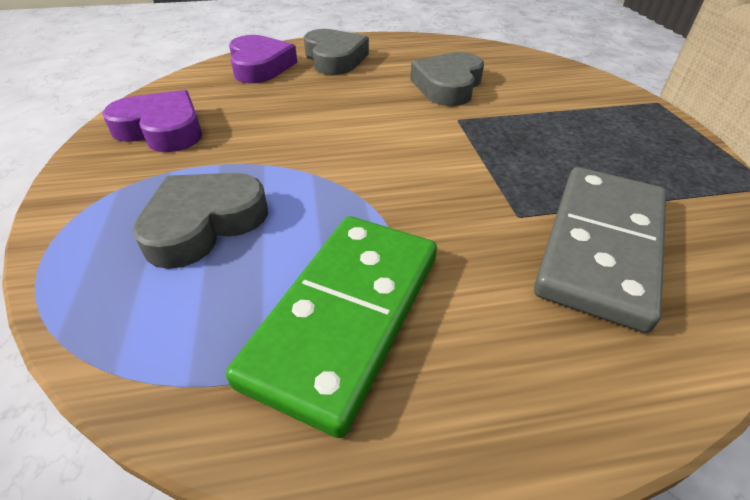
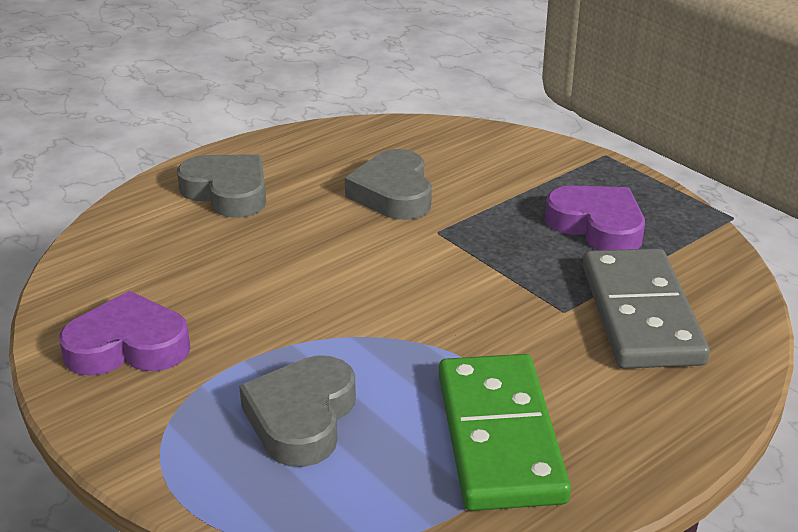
camera: 30 degrees left, 10 degrees down
(260, 66) = (144, 229): purple heart -> purple heart (597, 226)

